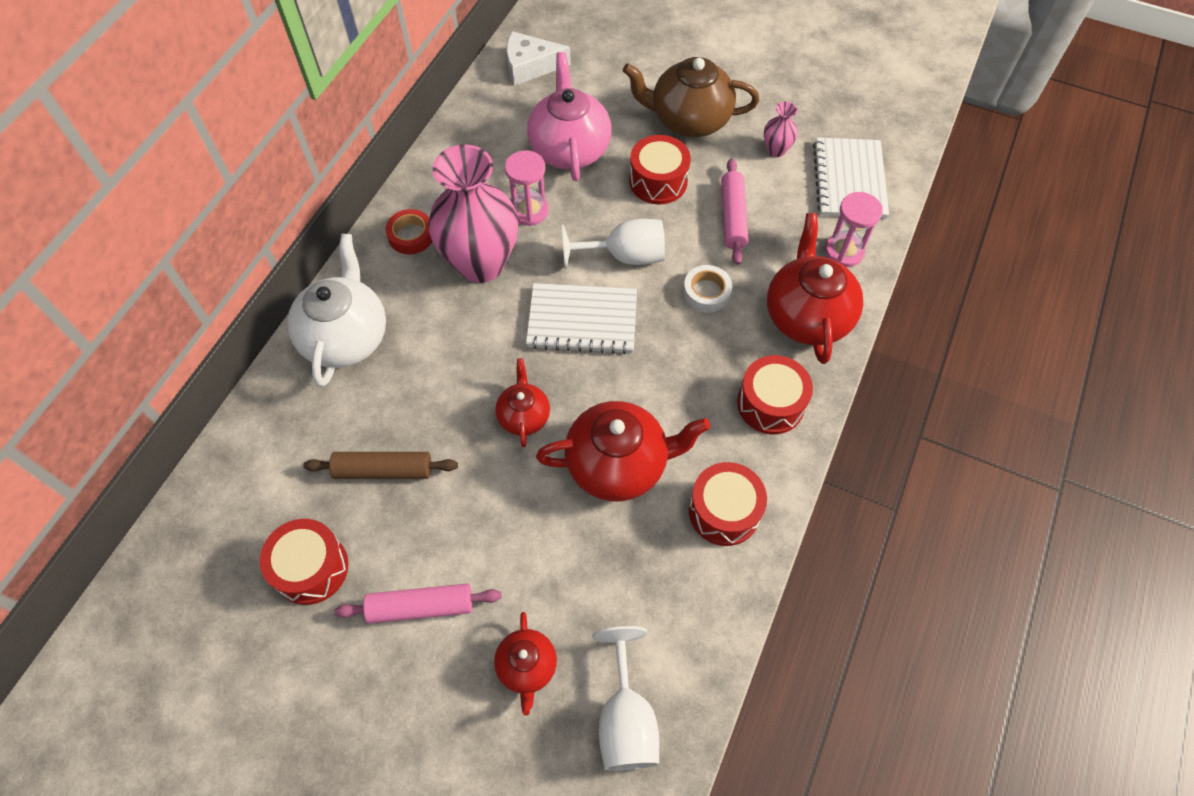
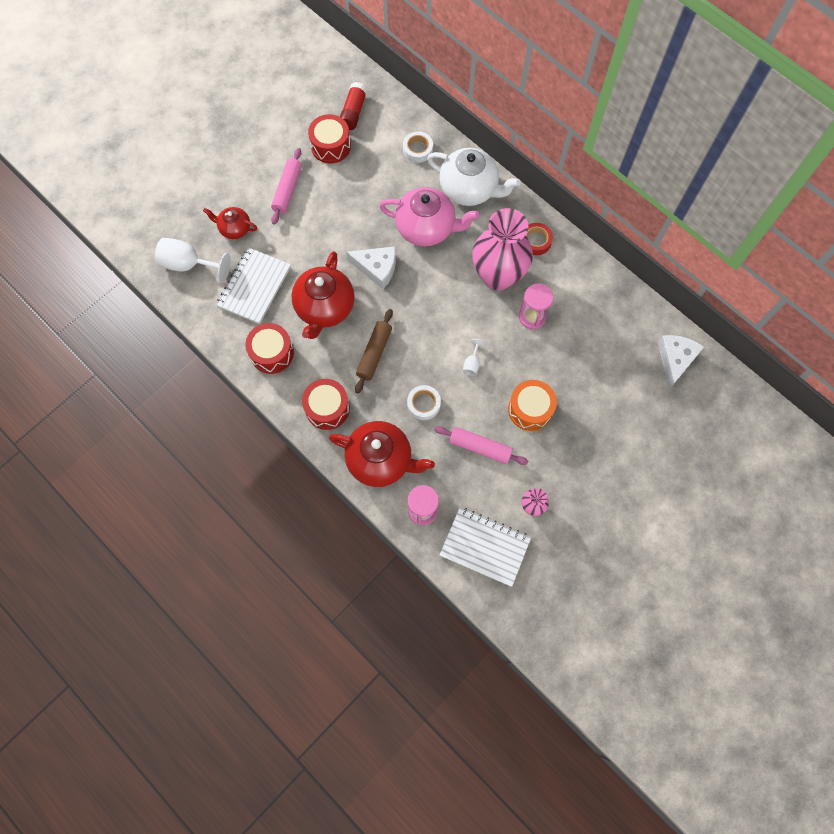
camera: 110 degrees right, 10 degrees up
(229, 556) = (353, 112): none -> red glue stick
(288, 429) = (418, 149): none -> white tape
(383, 470) = (372, 190): brown rolling pin -> brown rolling pin (374, 353)
(524, 416) = (377, 268): red teapot -> white cheese
(569, 149) = (580, 360): pink teapot -> pink teapot (426, 228)
(582, 320) = (431, 321): white notebook -> white notebook (254, 287)
(624, 256) = (472, 364): white goblet -> white goblet, size x0.49
(658, 181) = (530, 409): red drum -> orange drum
(689, 120) = (583, 454): brown teapot -> none

